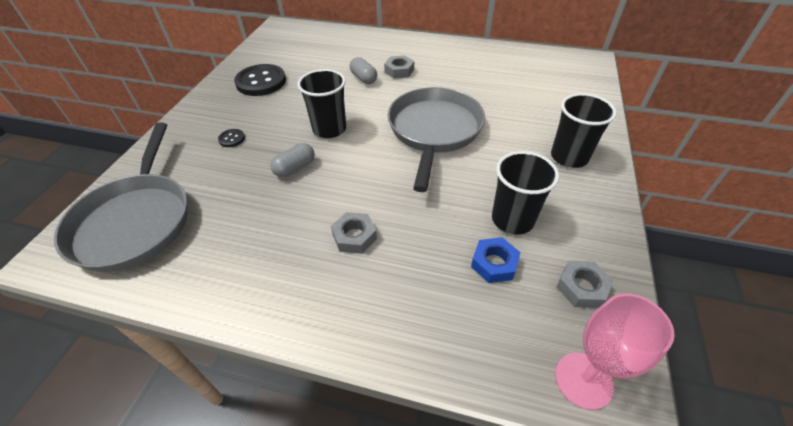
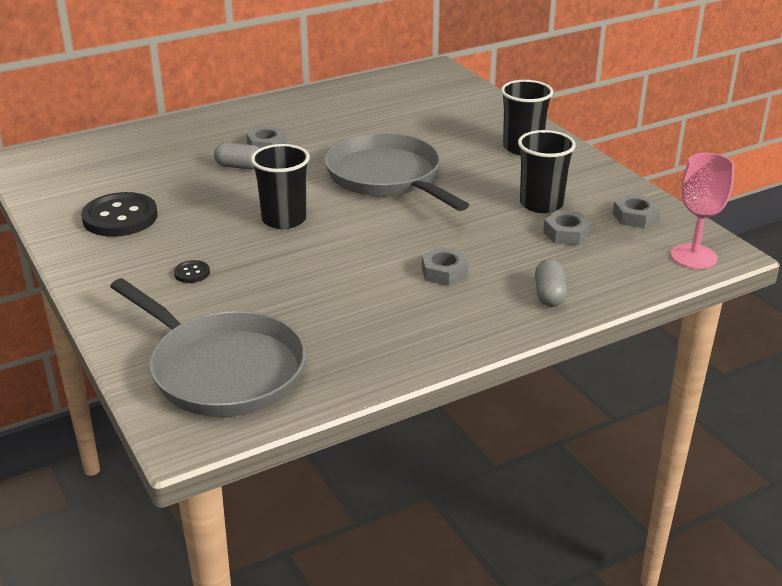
camera: 45 degrees left, 15 degrees down
(295, 168) = (307, 260): grey capsule -> grey capsule (549, 295)
(494, 263) = (566, 233): blue nut -> grey nut

